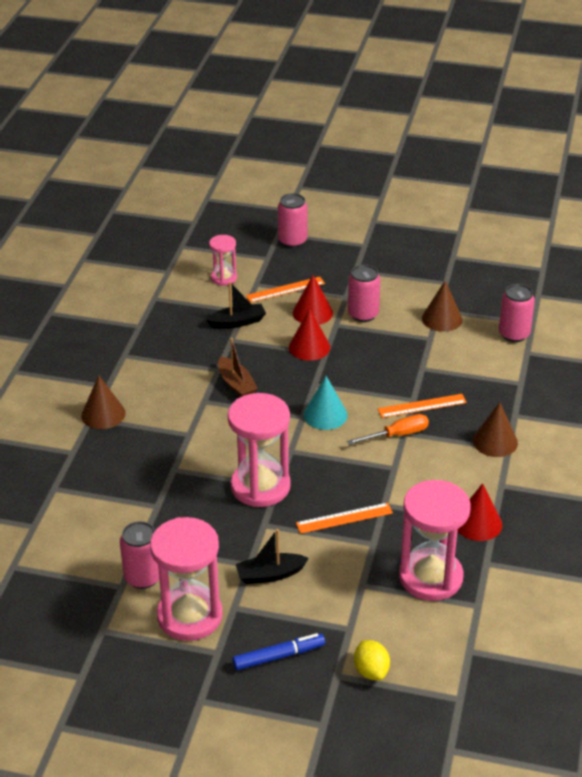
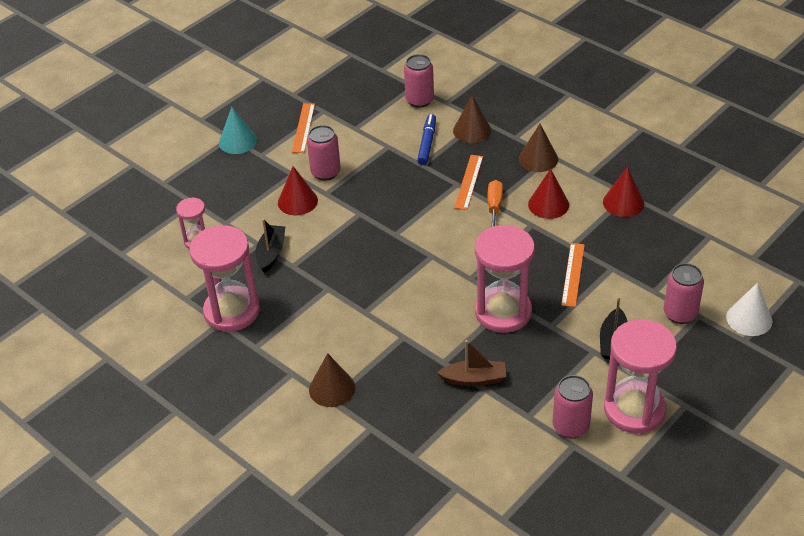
camera: 60 degrees left, 5 degrees up
(236, 384) = (358, 283): brown boat -> brown boat (474, 379)
(278, 656) = (708, 368): blue marker -> blue marker (427, 144)
(285, 289) = (250, 207): orange ruler -> orange ruler (303, 128)
(292, 241) = (183, 178): pink can -> pink can (680, 314)
(309, 347) = (343, 220): red cone -> red cone (548, 204)
(325, 415) = (439, 241): turquoise cone -> turquoise cone (237, 141)
(371, 671) = (749, 319): yellow lemon -> white cone
(430, 577) = (667, 250): pink hourglass -> pink hourglass (232, 311)
(442, 318) = (368, 130): brown cone -> brown cone (472, 130)

